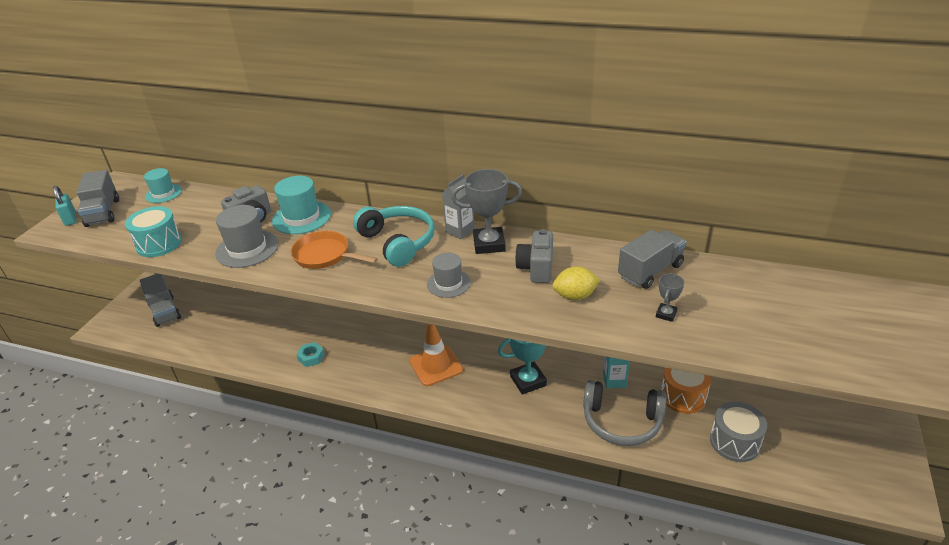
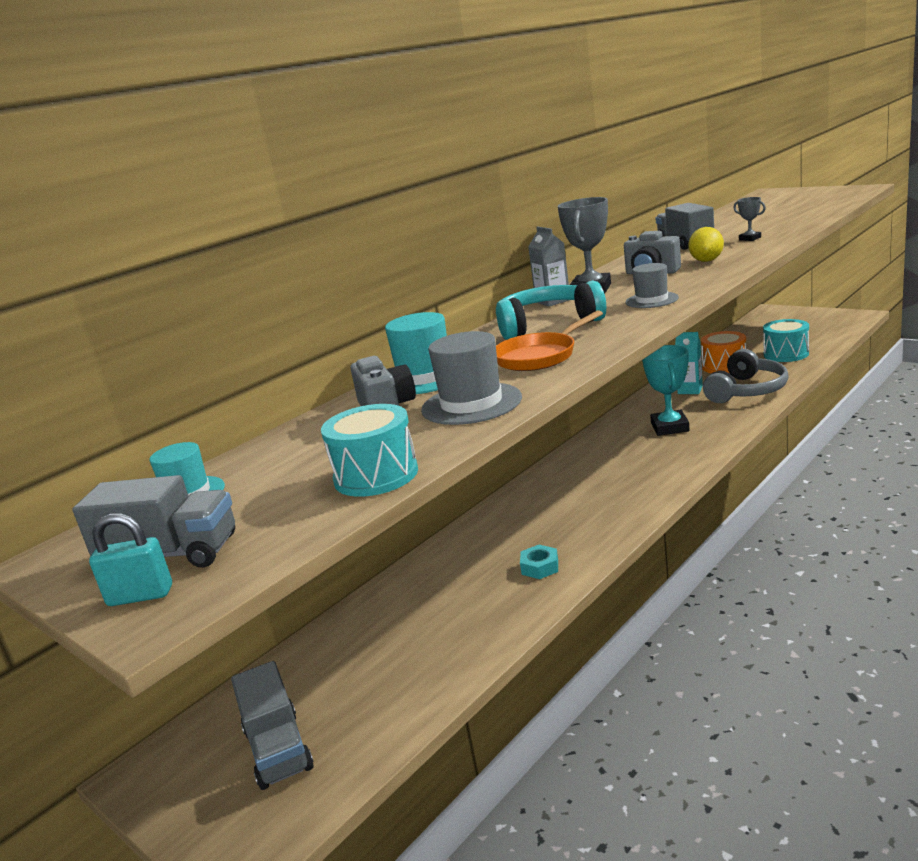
camera: 65 degrees left, 15 degrees down
(164, 311) = (278, 749): grey truck -> grey truck turned 75 degrees clockwise
(436, 365) = (615, 476): orange traffic cone -> none
(734, 442) = (786, 354): grey drum -> turquoise drum

